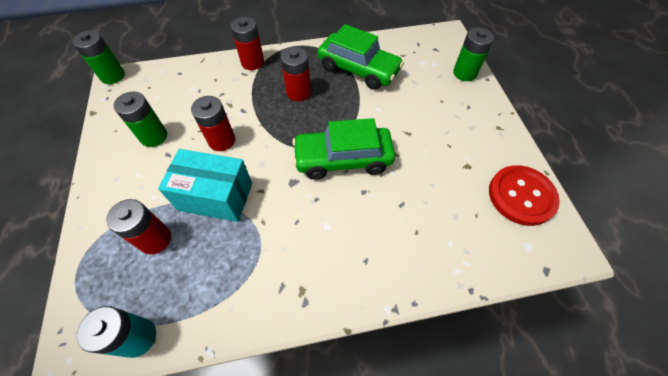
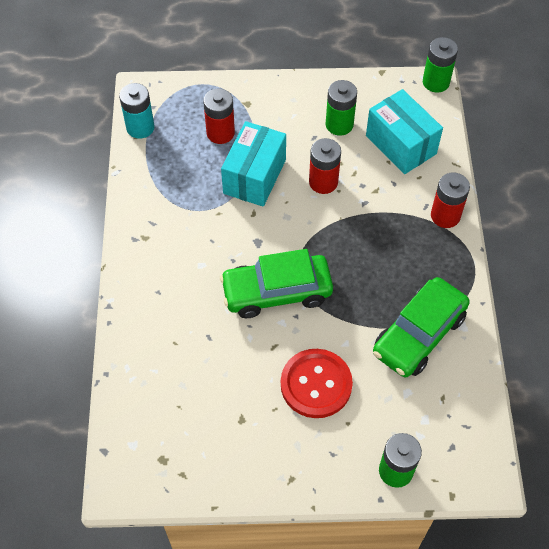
camera: 100 degrees right, 0 degrees up
(181, 92) = (400, 145): none -> turquoise box
(298, 92) = (385, 260): red battery -> none
(343, 159) = (276, 292): green car -> green car turned 105 degrees counterclockwise
(521, 196) = (190, 463): red button -> red button (316, 384)

